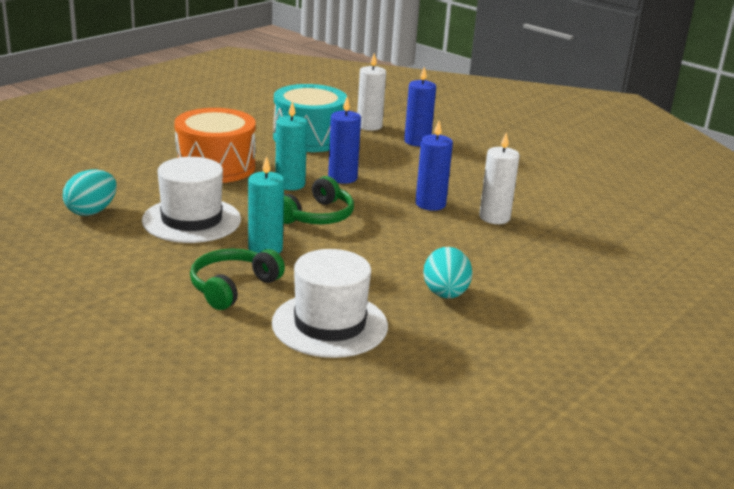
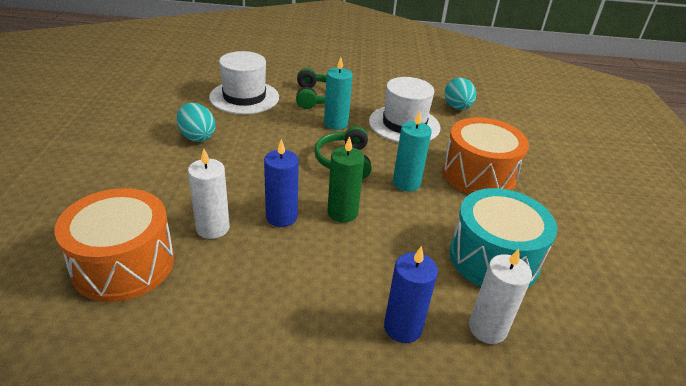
camera: 140 degrees right, 10 degrees up
(342, 178) = (385, 212): blue candle -> none
(377, 189) = (342, 212): none -> green candle
(578, 222) = (123, 264): none -> orange drum

